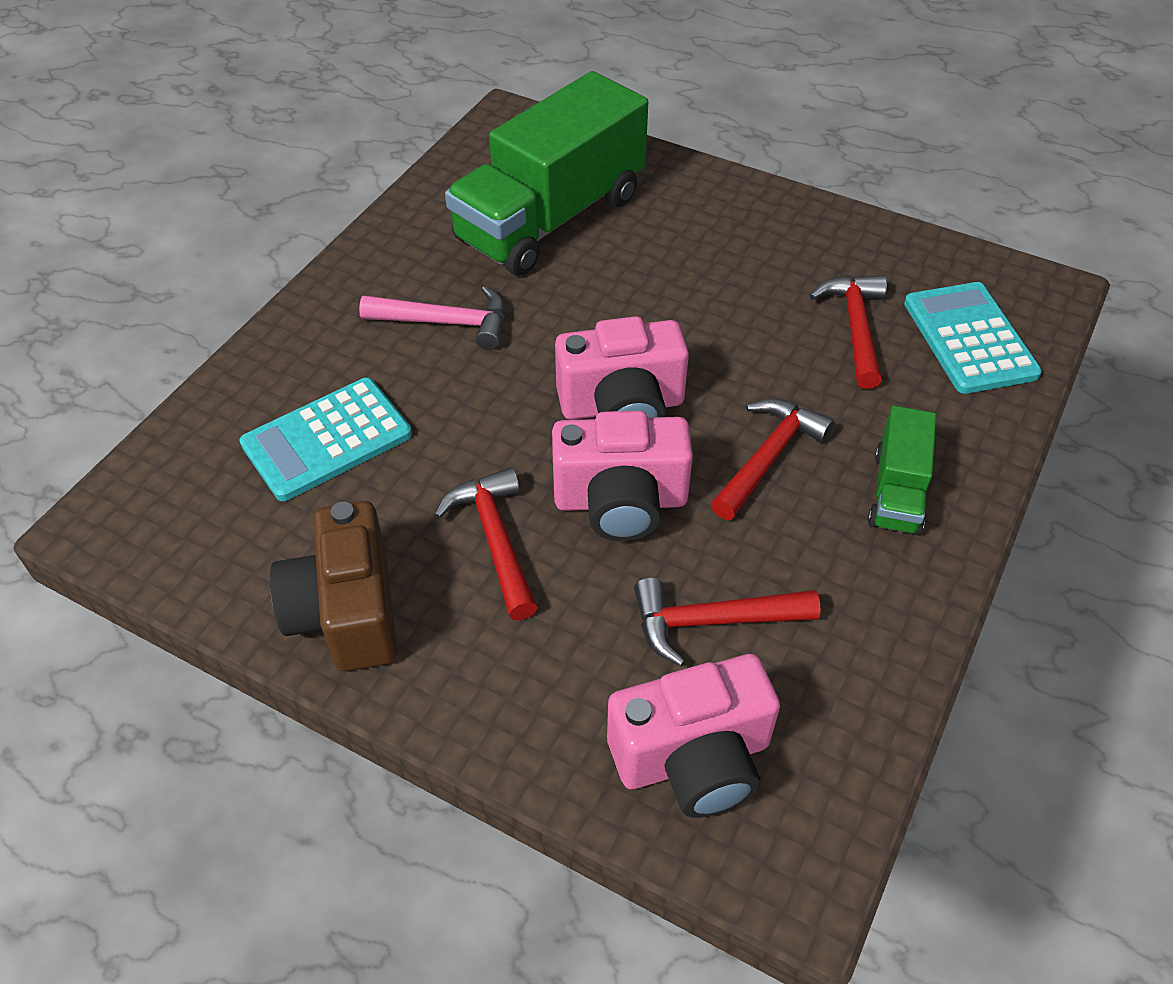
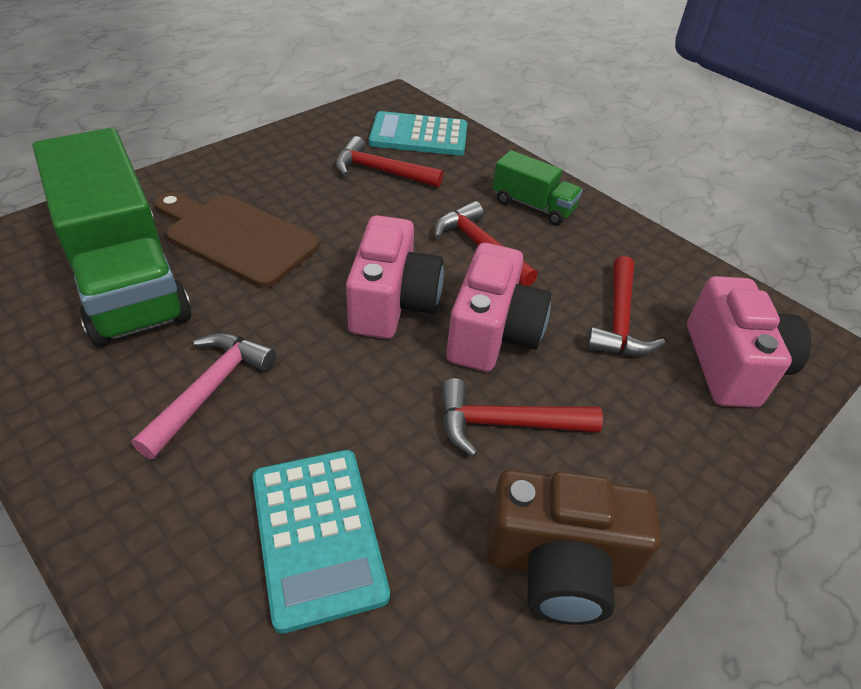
camera: 75 degrees left, 5 degrees down
(651, 261) = (236, 238): none -> brown cutting board

